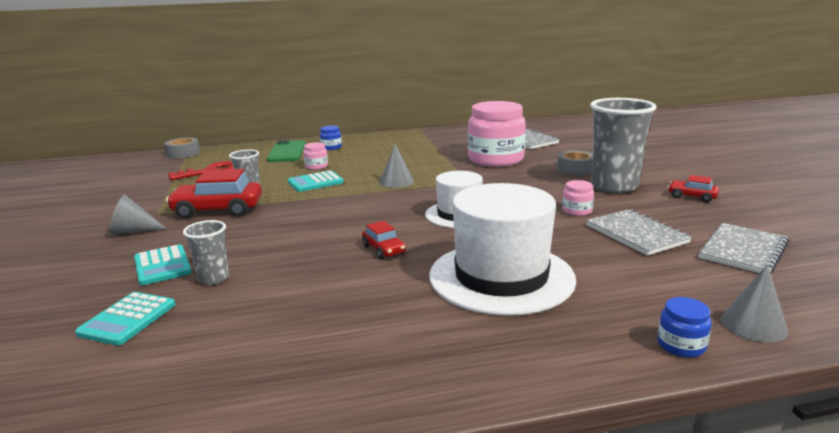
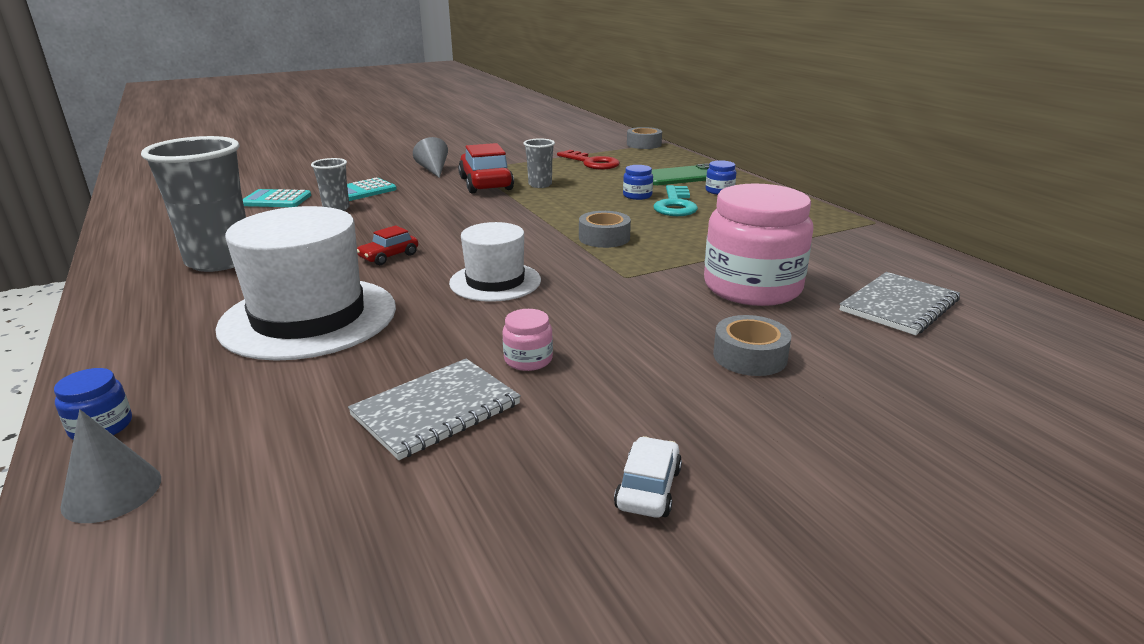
camera: 75 degrees right, 5 degrees up
(315, 182) = (581, 203): turquoise calculator -> none
(316, 166) = (637, 196): pink jar -> blue jar
(348, 159) = (675, 205): none -> turquoise key
(396, 181) = (604, 238): grey cone -> grey tape
(614, 186) = (667, 395): grey cup -> grey cup (219, 261)
(692, 196) = (648, 488): red car -> white car
(743, 250) = (361, 522): grey notebook -> none

